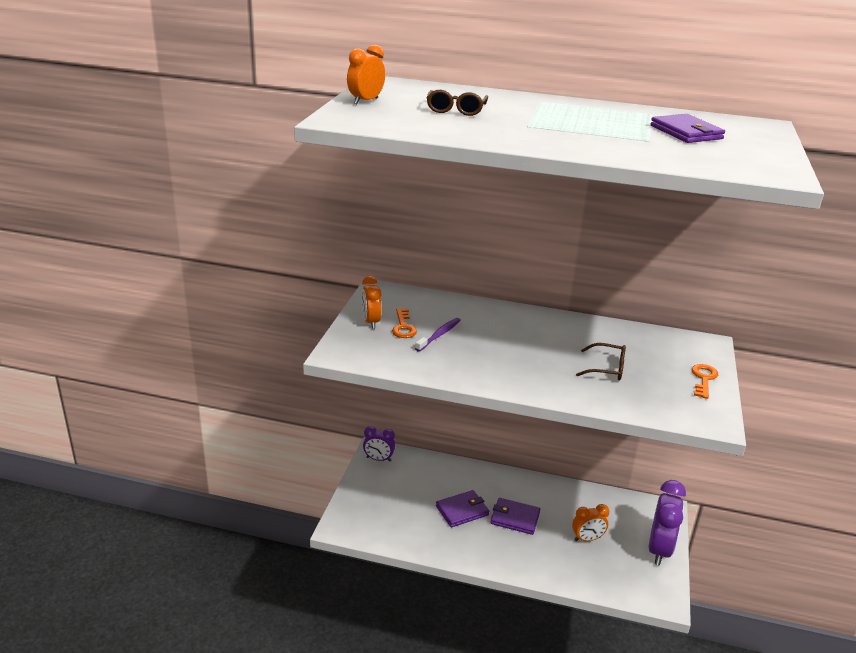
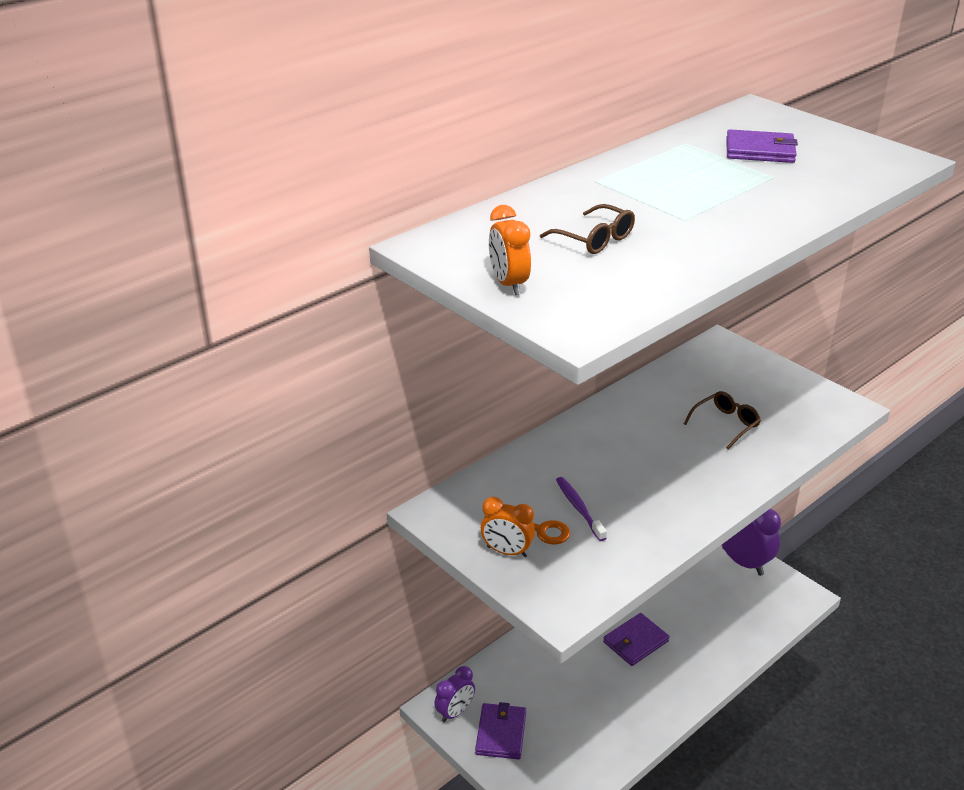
camera: 55 degrees left, 5 degrees up
(462, 510) = (596, 679): purple wallet -> purple wallet (501, 733)
(587, 539) = (699, 603): orange clock -> none
(703, 379) = (779, 377): orange key -> none

